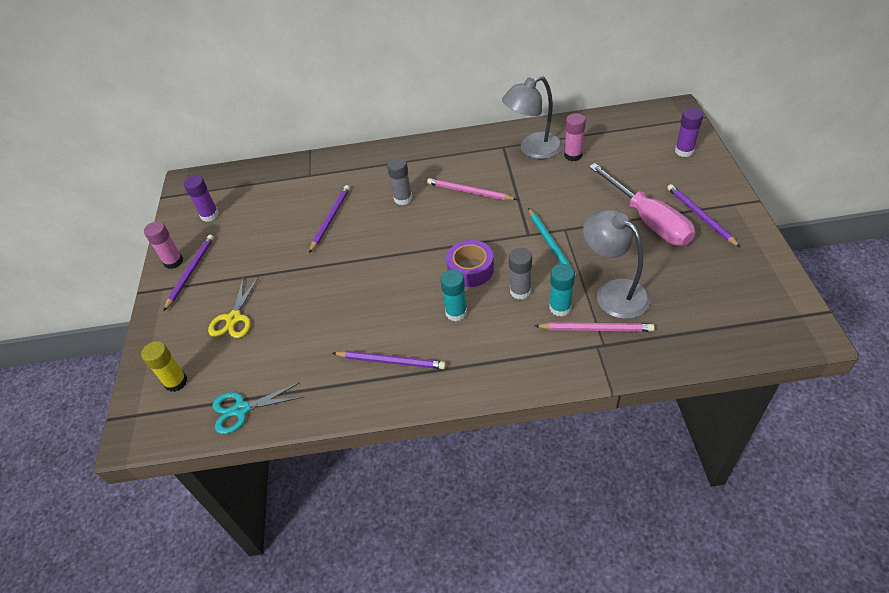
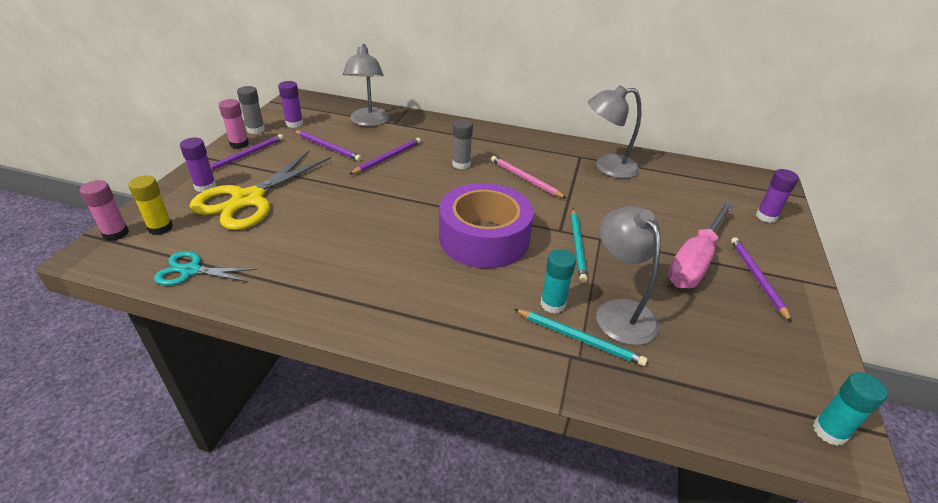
camera: 15 degrees right, 10 degrees down
(181, 322) = (205, 186): none -> purple glue stick
(234, 318) = (248, 199): yellow scissors -> yellow scissors, size x1.90
(283, 184) = (369, 122): none -> grey lamp
(390, 361) = (352, 285): purple pencil -> purple pencil (327, 147)
(456, 312) = (444, 268): turquoise glue stick -> turquoise glue stick (829, 431)
(470, 269) = (484, 238): purple tape -> purple tape, size x1.82
(520, 291) = (520, 274): grey glue stick -> grey glue stick (256, 130)
(573, 155) = (644, 183): pink glue stick -> pink glue stick (116, 233)
(595, 329) = (579, 338): pink pencil -> turquoise pencil
(648, 220) = (695, 261): pink screwdriver -> pink screwdriver turned 45 degrees clockwise

